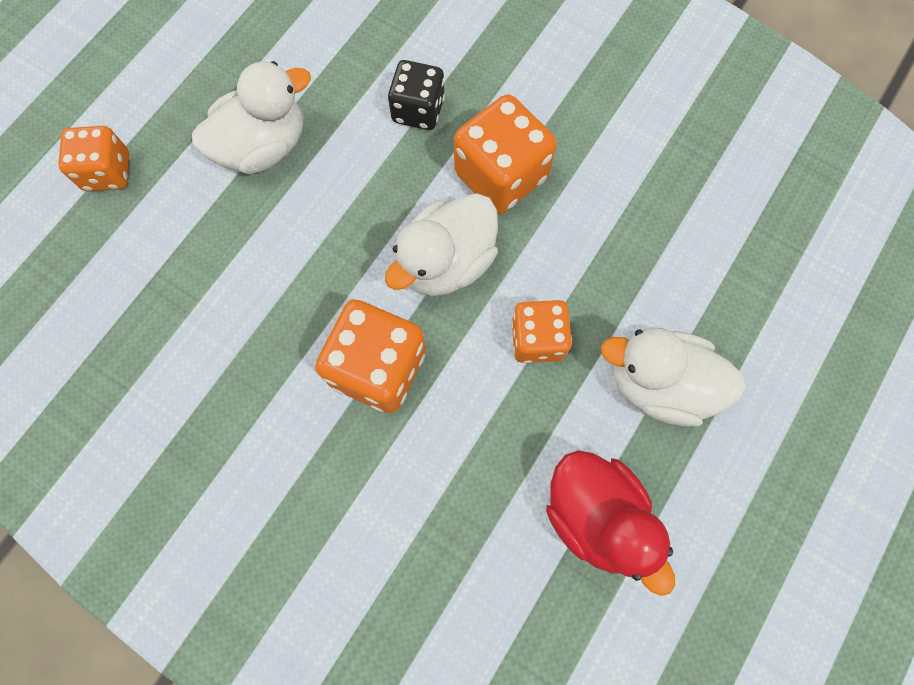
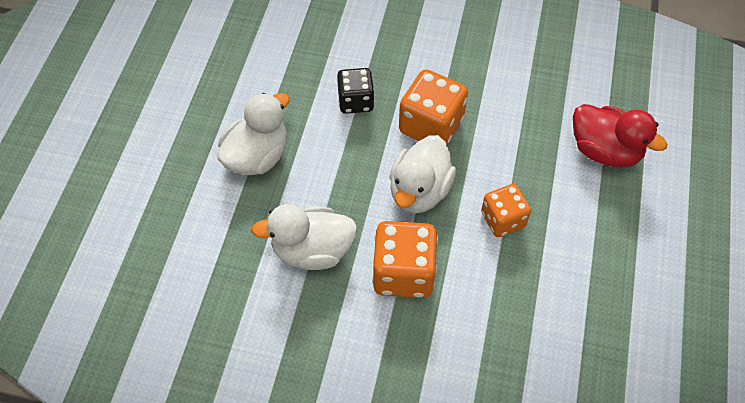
camera: 20 degrees left, 15 degrees down
(108, 172) = (149, 207): orange dice -> none
(596, 516) = (592, 316): red duck -> red duck (605, 151)
(659, 384) = (594, 221): white duck -> white duck (312, 251)

